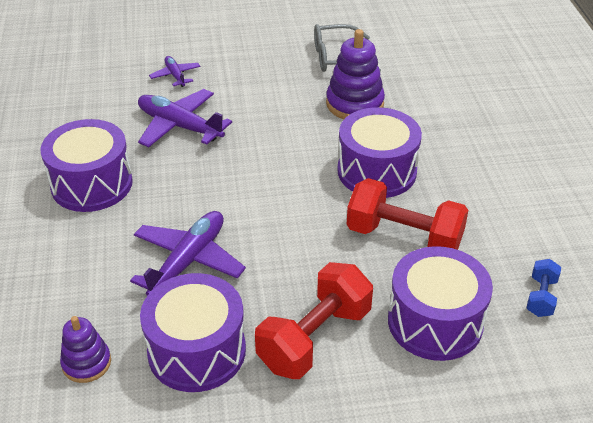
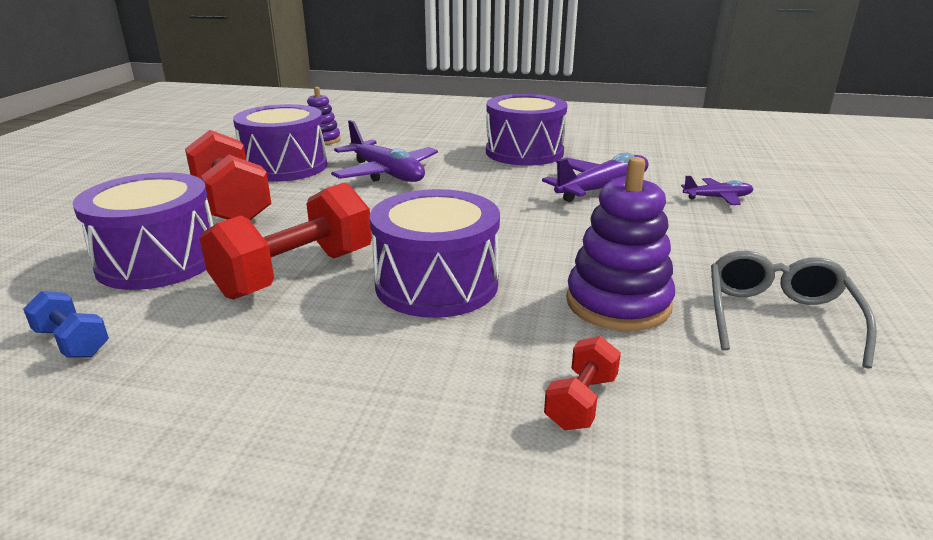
camera: 110 degrees right, 15 degrees down
(445, 106) = (581, 402): none -> red dumbbell

